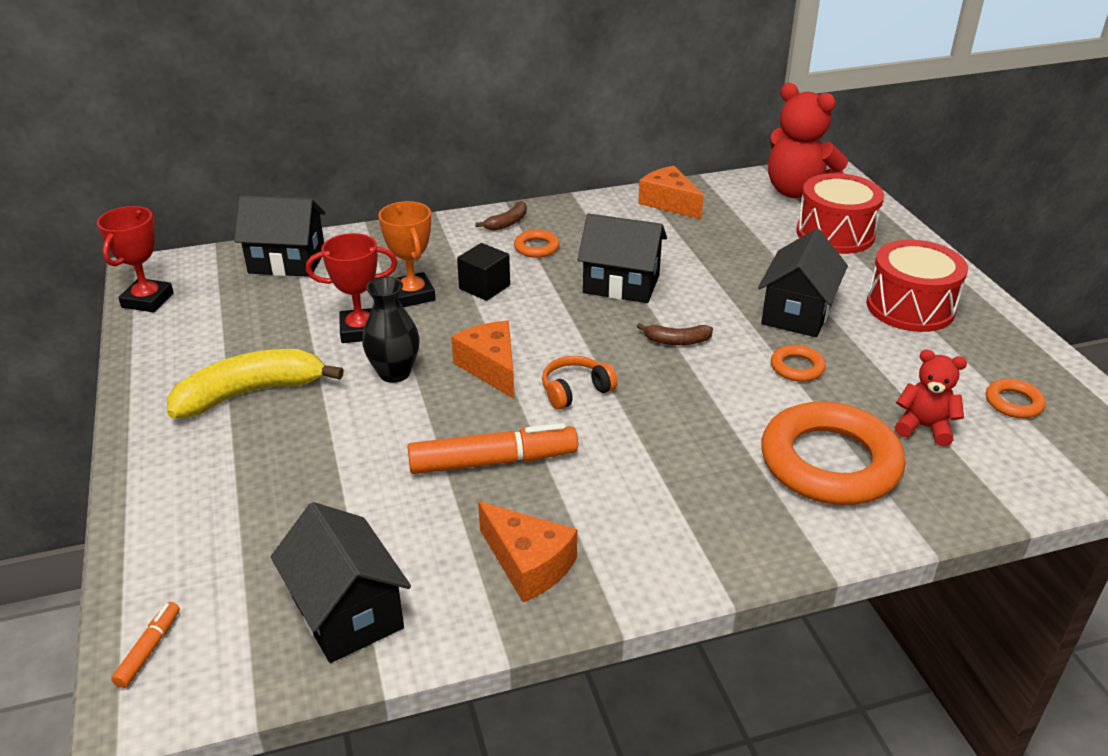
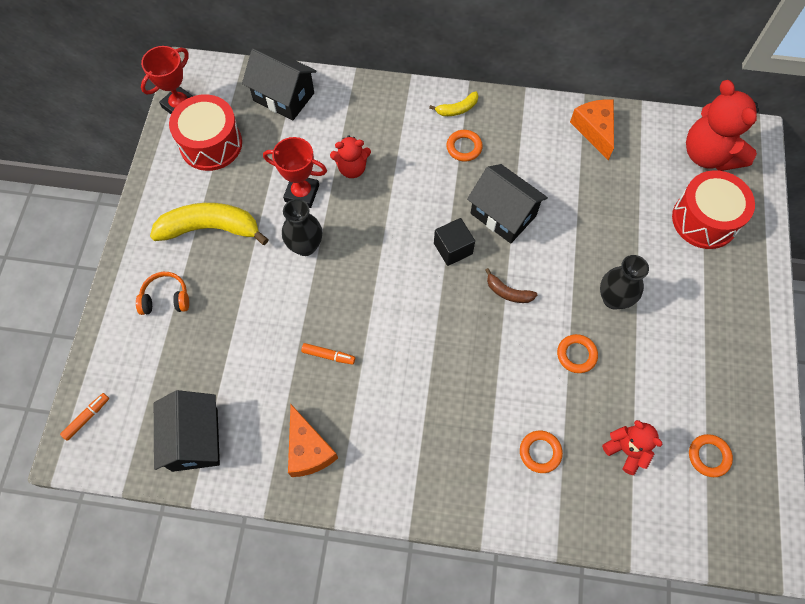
camera: 25 degrees right, 30 degrees up
(412, 295) = (352, 168): orange trophy -> red teddy bear
(484, 287) = (405, 179): black cube -> black cube (453, 248)
(491, 368) = (369, 267): orange cheese -> none
(492, 461) = (328, 355): orange marker -> orange marker, size x0.48
(507, 223) = (457, 109): brown banana -> yellow banana
(575, 391) = (412, 313): orange headphones -> orange headphones (166, 299)
(797, 313) = (613, 299): black house -> black vase
(829, 462) = (540, 452): orange ring -> orange ring, size x0.43
(910, 307) = (704, 328): red drum -> red drum (211, 144)

